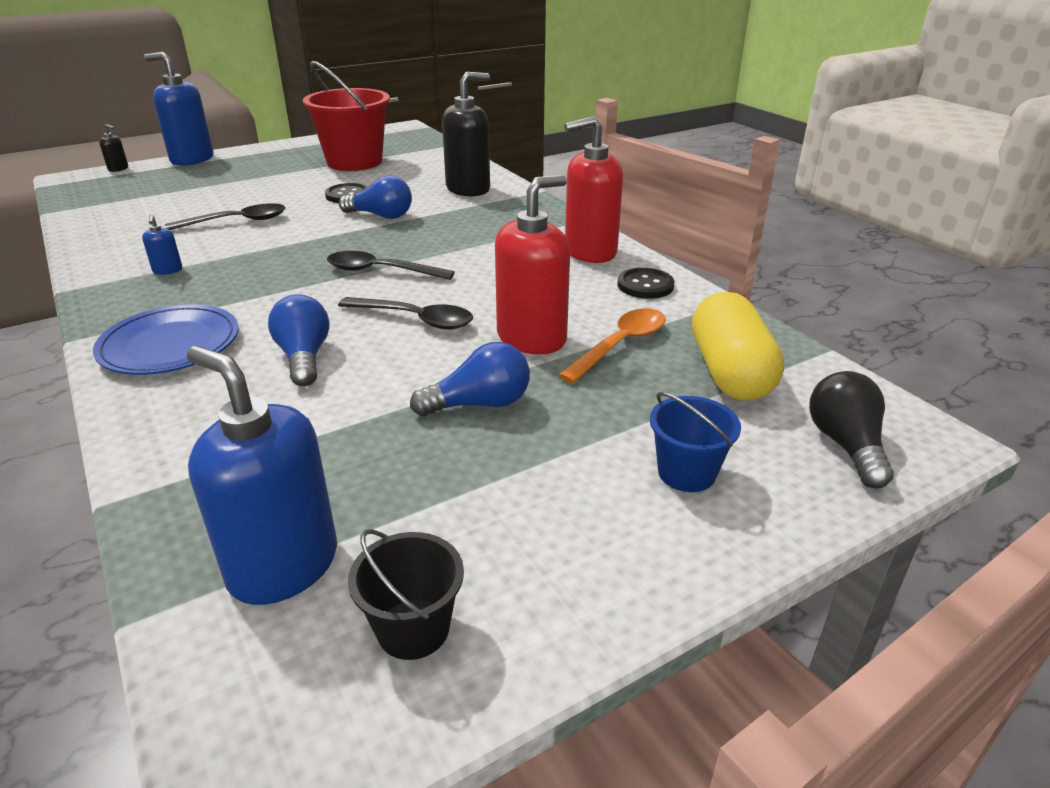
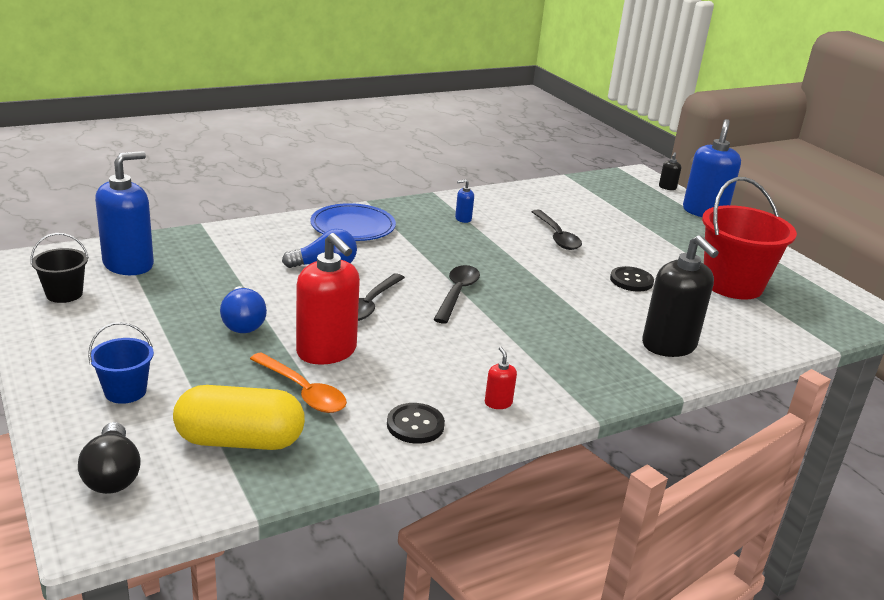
camera: 90 degrees right, 5 degrees down
(381, 216) = (580, 296): blue light bulb -> none
(590, 252) = (498, 403): red soap dispenser -> red soap dispenser, size x0.43
(845, 445) = (112, 475): black light bulb -> black light bulb turned 75 degrees clockwise

